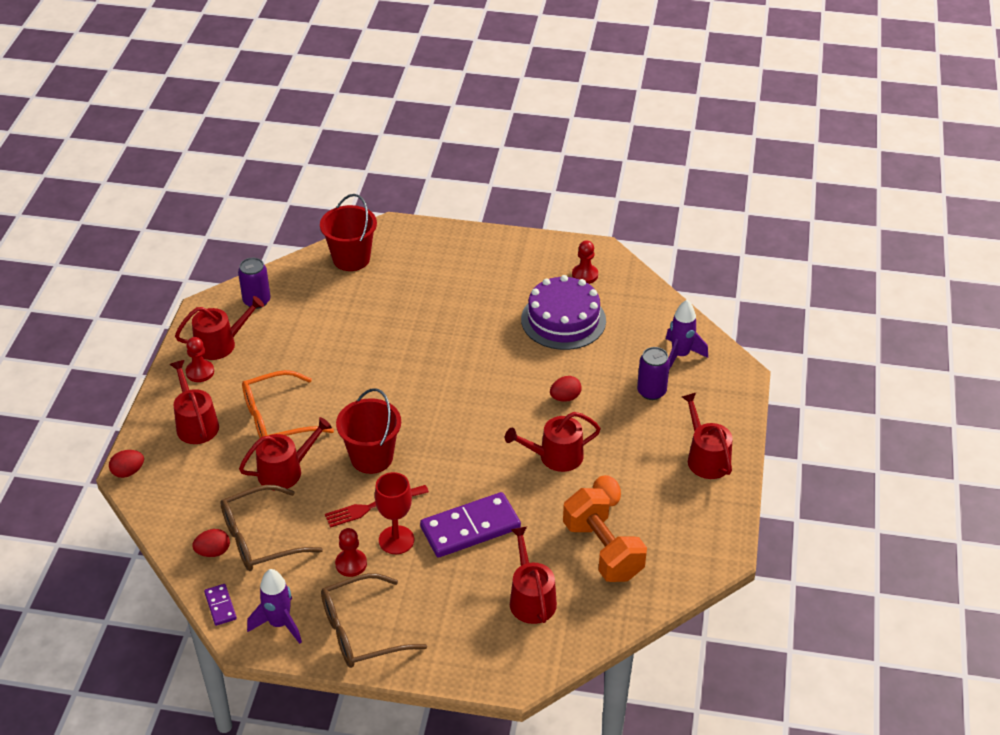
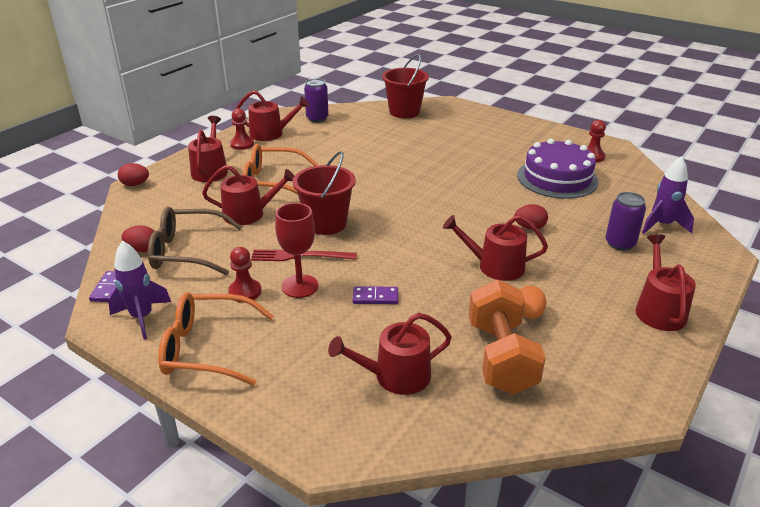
camera: 25 degrees right, 10 degrees down
(362, 631) = (208, 348): brown glasses -> orange glasses
(470, 528) = (375, 297): purple domino -> purple domino, size x0.46
(531, 598) = (395, 376): red watering can -> red watering can turned 120 degrees counterclockwise

